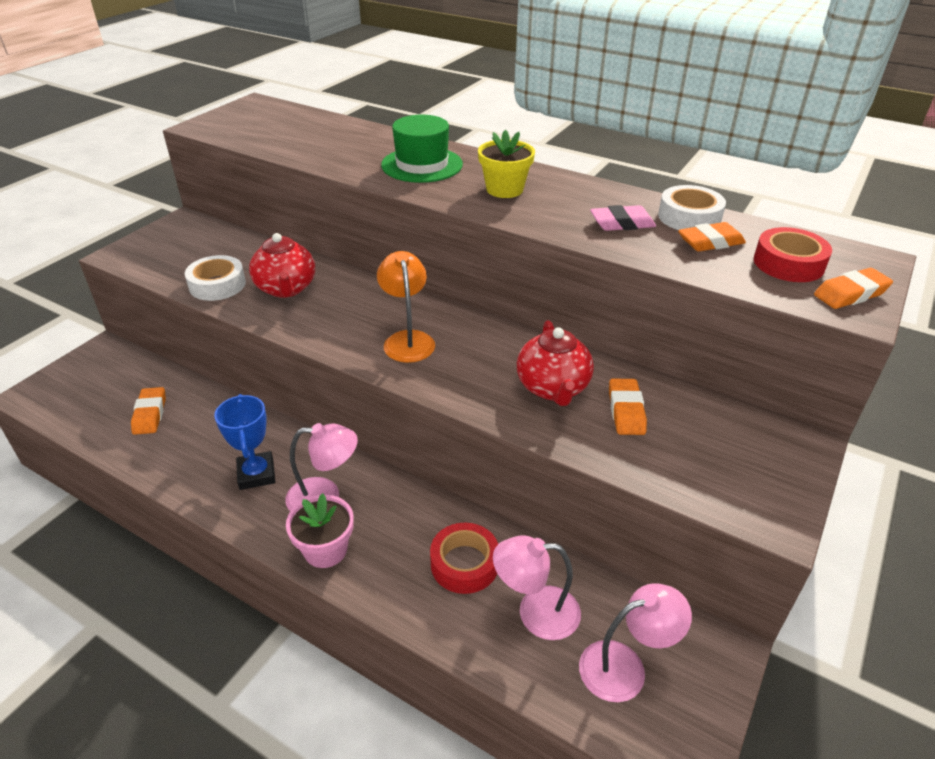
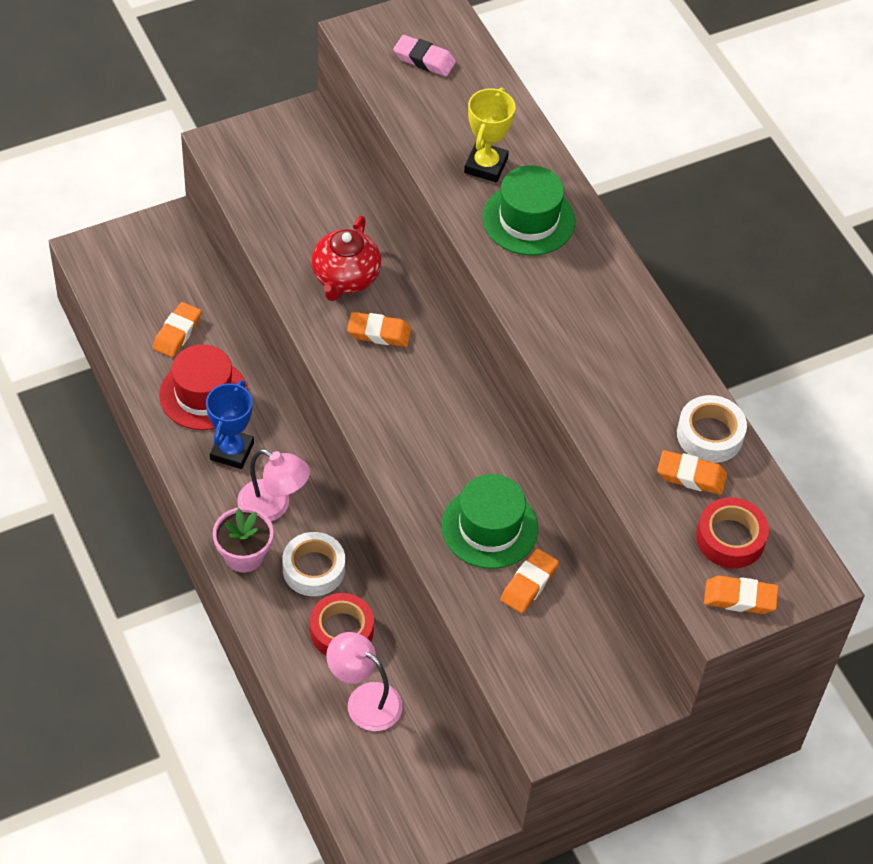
camera: 30 degrees right, 15 degrees up
(202, 445) = (203, 394): none -> red hat
(217, 285) = (286, 239): white tape -> white tape (313, 569)
(342, 308) = (379, 333): none -> orange eraser
(361, 152) = (486, 165): none -> yellow trophy
(407, 339) = (409, 404): orange lamp -> none
(504, 189) = (575, 302): yellow flower pot -> none
(553, 388) = (489, 527): red teapot -> green hat
(622, 223) = (637, 409): pink eraser -> pink eraser (424, 60)
(625, 666) = (395, 776): pink lamp -> none

